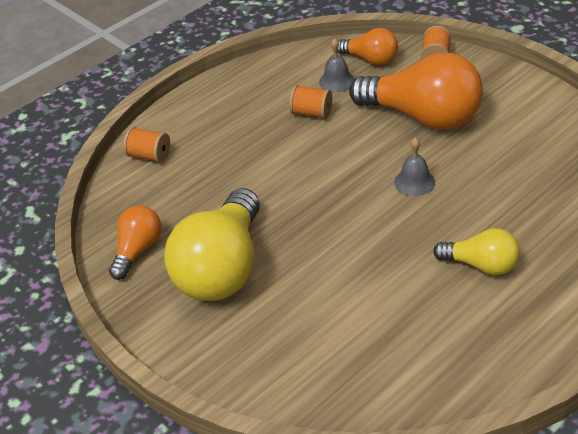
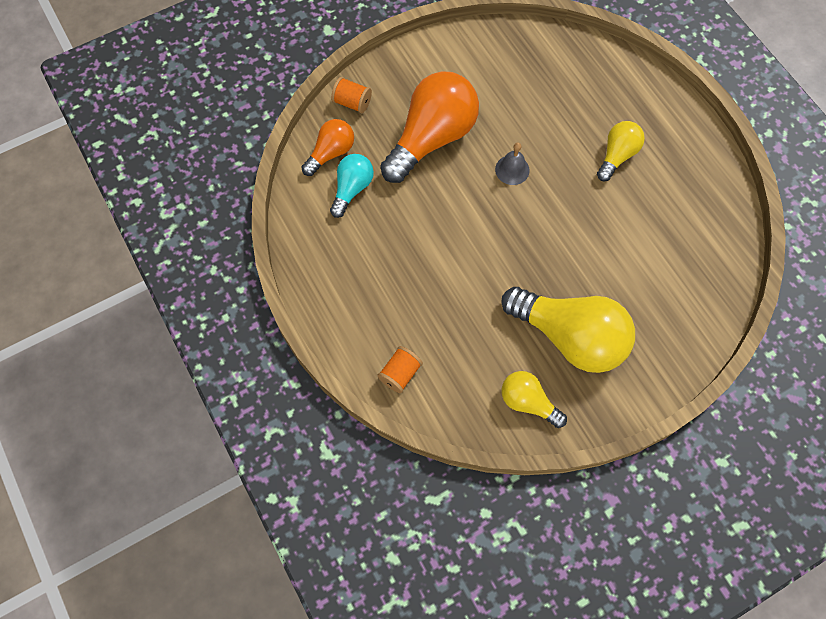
camera: 80 degrees left, 25 degrees up
(138, 250) = (528, 402): orange light bulb -> yellow light bulb
(311, 113) = (391, 221): orange spool -> none
(336, 81) = (352, 189): grey bell -> turquoise light bulb

